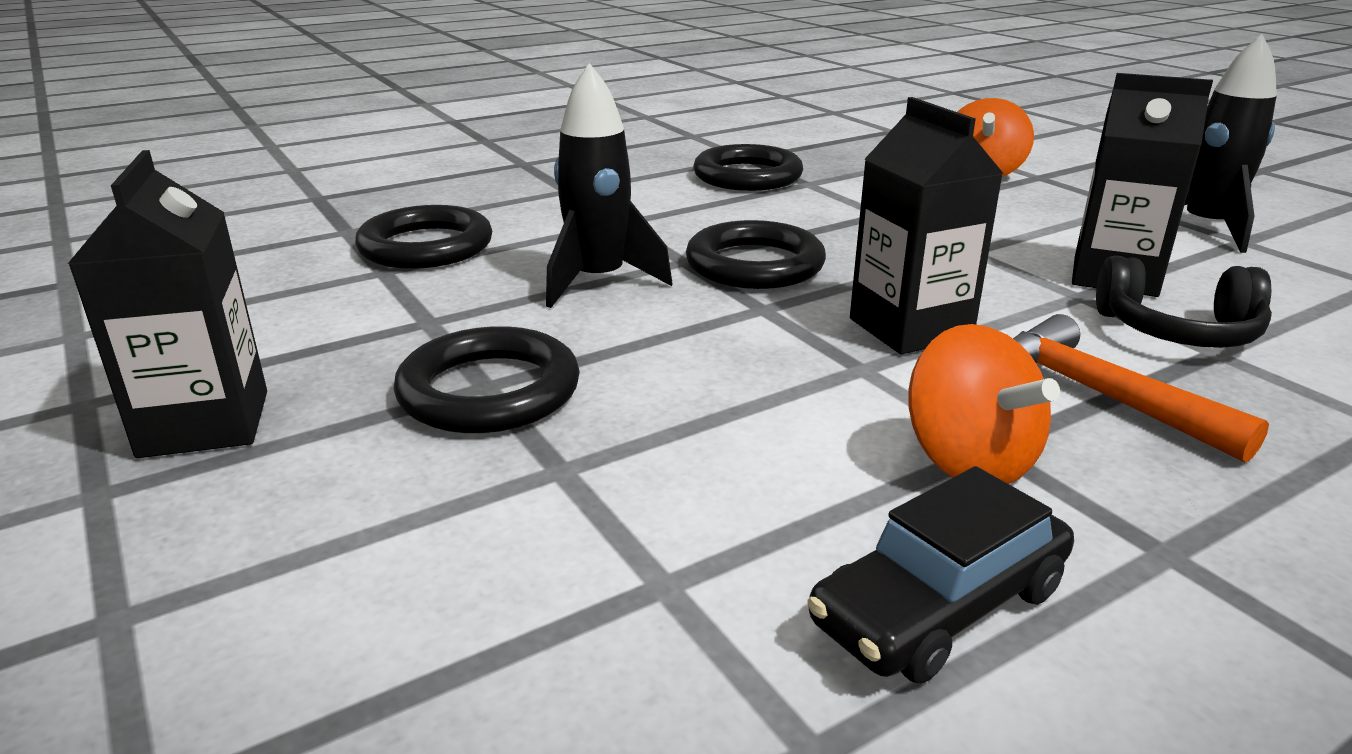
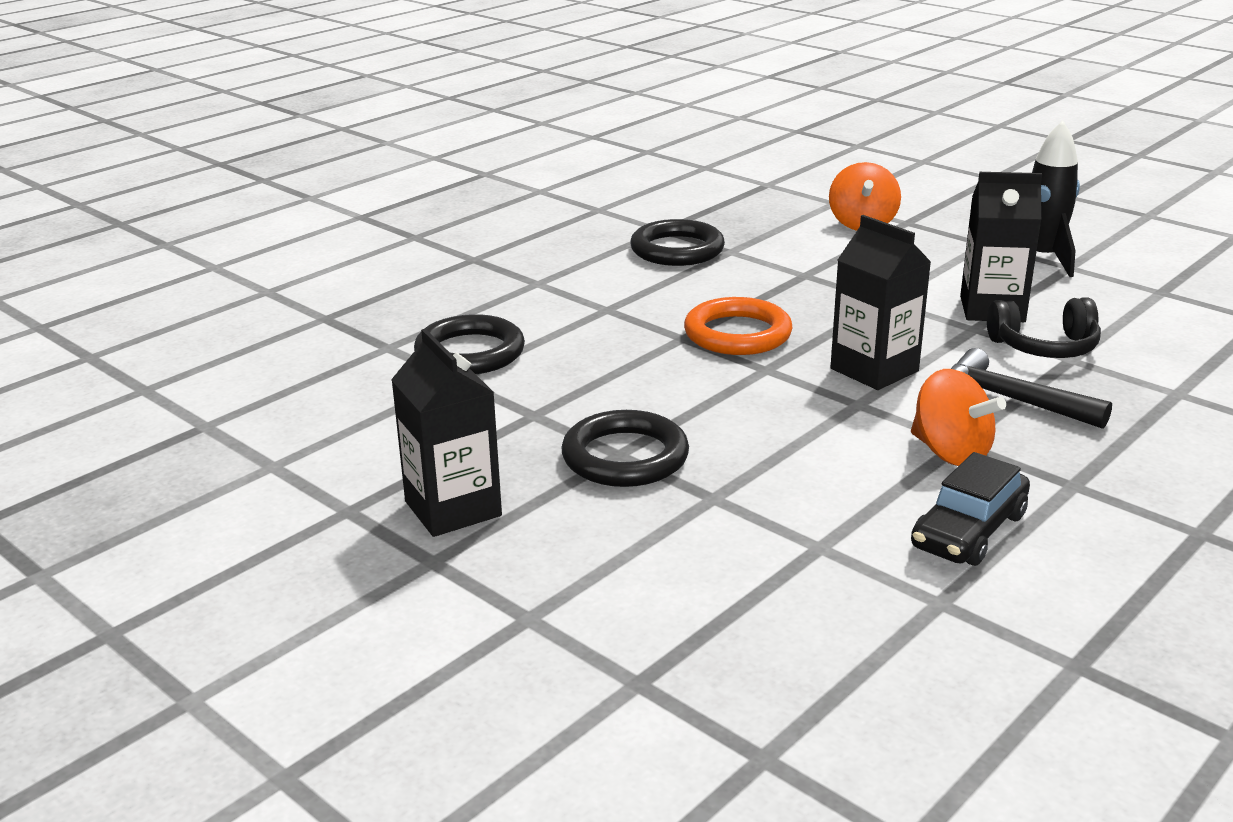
camera: 15 degrees left, 0 degrees up
(598, 281) = (632, 364): black rocket -> none
(754, 264) = (737, 334): black ring -> orange ring
(1100, 396) = (1010, 400): orange hammer -> black hammer

